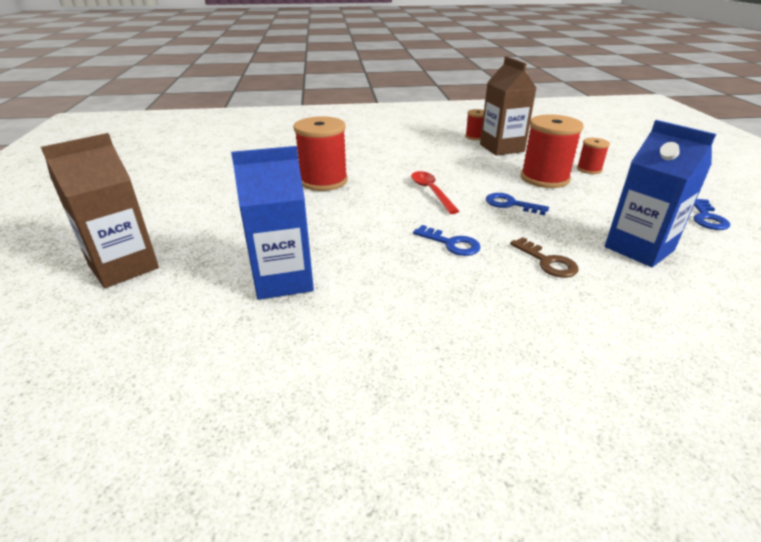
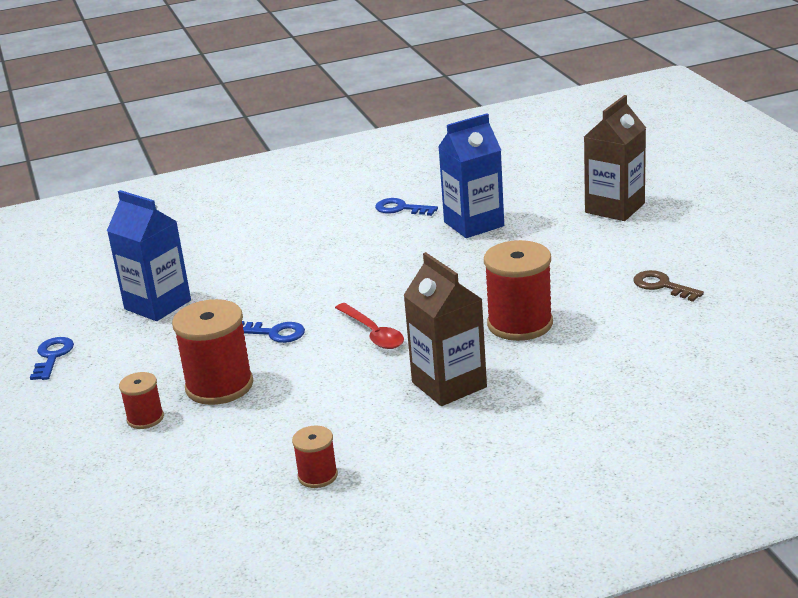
camera: 170 degrees right, 5 degrees down
(451, 244) = (339, 276): blue key -> blue key (400, 209)
(501, 148) = (271, 448): brown carton -> brown carton (449, 385)
(547, 262) = (251, 277): brown key -> brown key (661, 286)

